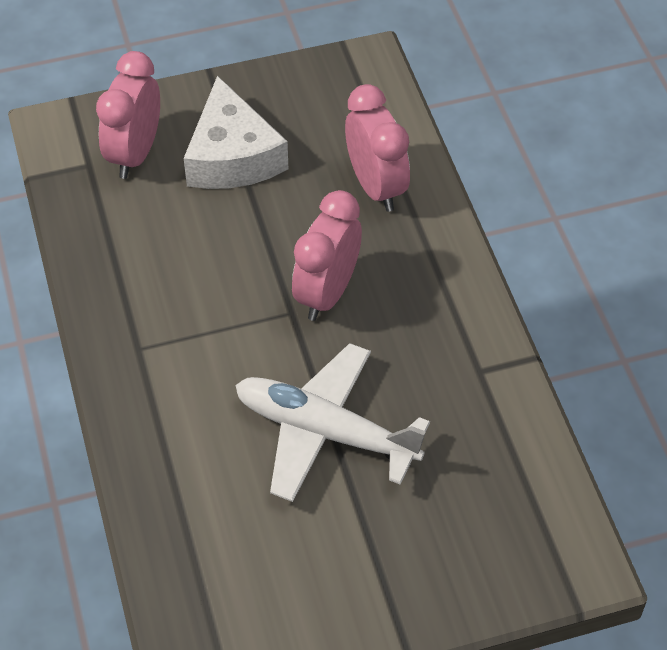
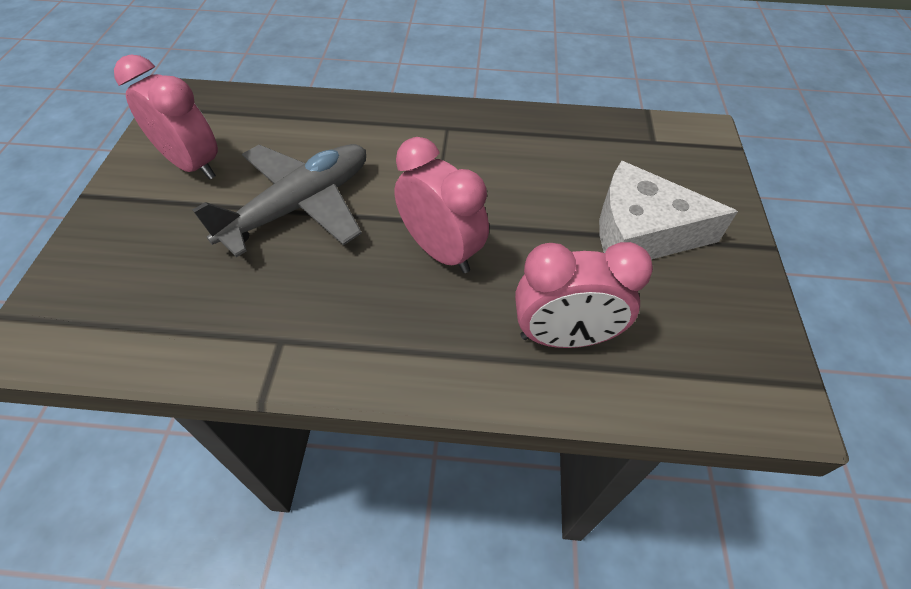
camera: 110 degrees right, 0 degrees up
(135, 154) = (660, 169): pink clock -> pink clock (192, 165)
(324, 431) = (300, 206): white plane -> grey plane

